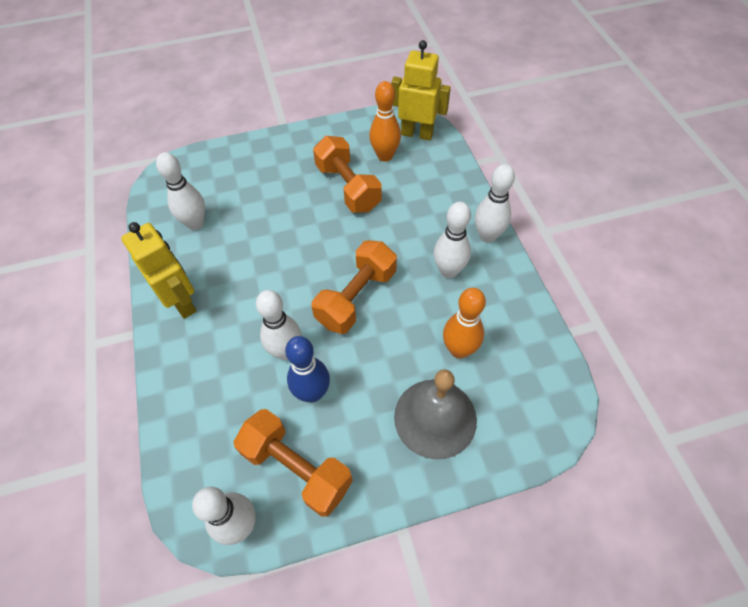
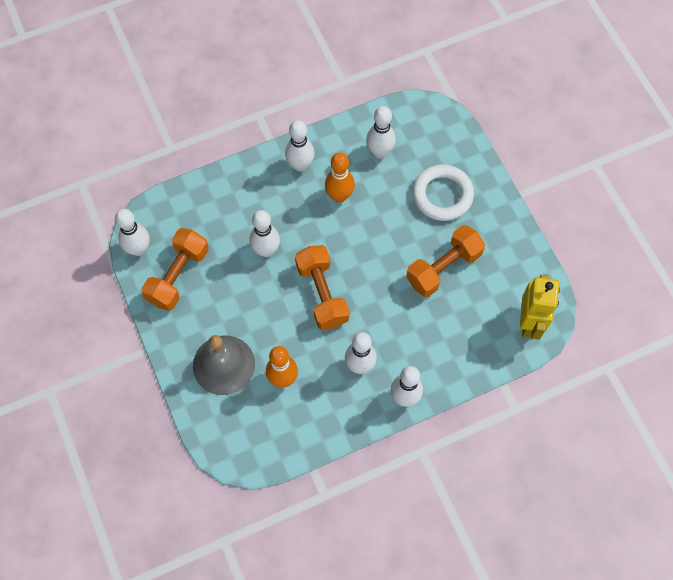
camera: 80 degrees right, 10 degrees up
(182, 302) = (300, 165): yellow robot -> white bowling pin
(266, 178) = (442, 195): none -> white ring
(312, 393) = (234, 275): blue bowling pin -> none
(356, 297) = (322, 293): orange dumbbell -> orange dumbbell turned 45 degrees clockwise
(385, 156) = (491, 295): orange bowling pin -> orange bowling pin (339, 196)

